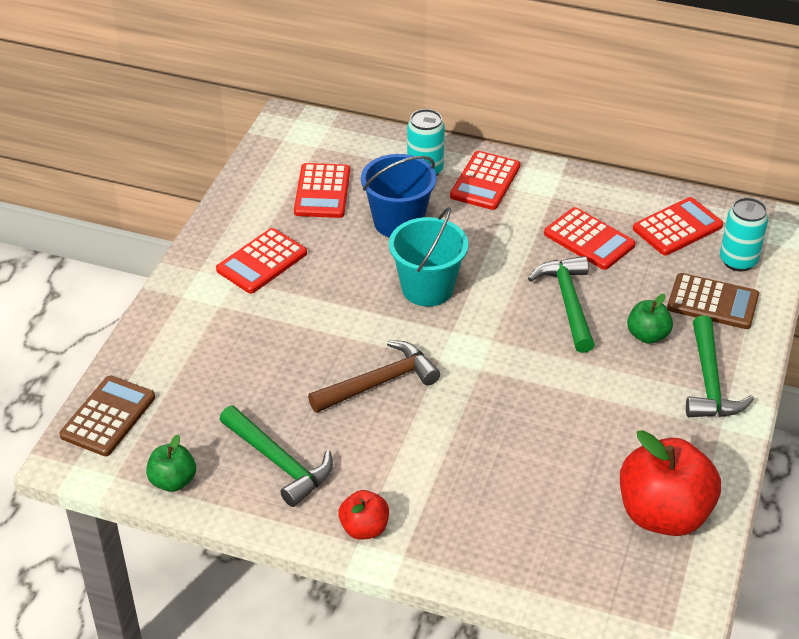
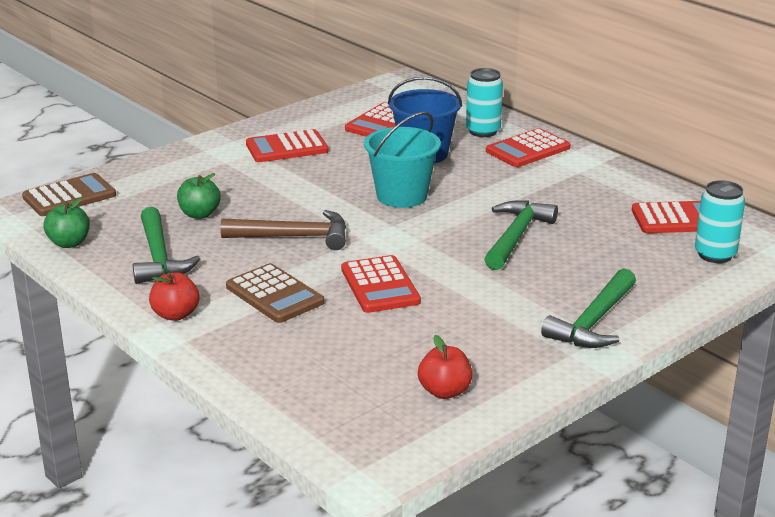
camera: 30 degrees right, 15 degrees down
(589, 239) = (582, 205): red calculator -> red calculator (380, 285)
(647, 335) = (567, 276): green apple -> green apple (199, 214)
(663, 514) = (444, 391): red apple -> red apple, size x0.51
(712, 302) = (657, 273): brown calculator -> brown calculator (274, 295)

